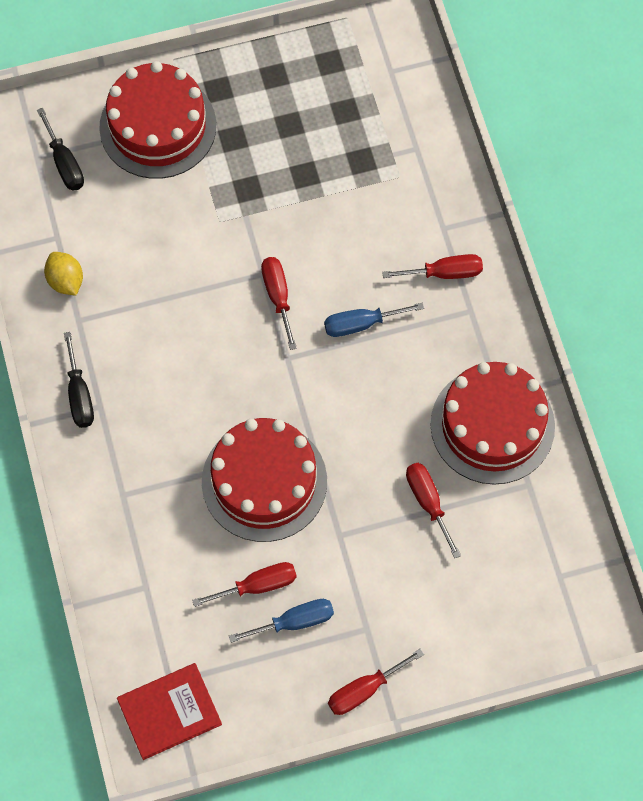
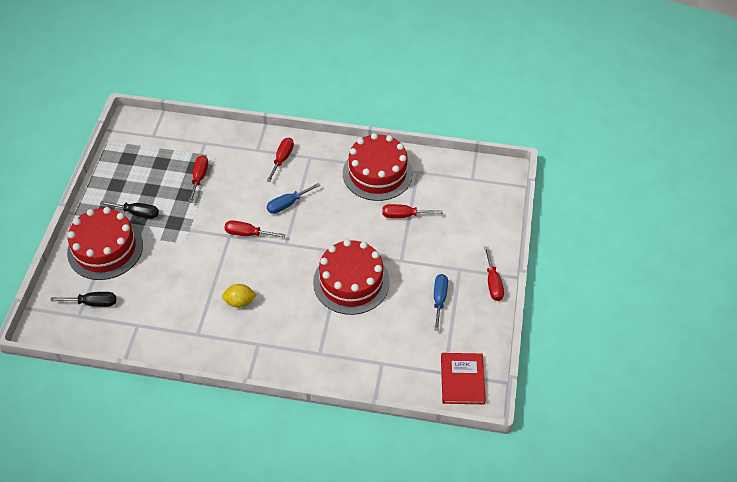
camera: 65 degrees left, 15 degrees down
(65, 281) = (168, 331): yellow lemon -> yellow lemon (240, 302)
(79, 395) = (245, 351): black screwdriver -> black screwdriver (137, 213)
(258, 585) = (410, 308): red screwdriver -> red screwdriver (199, 178)
(361, 324) = (287, 204): blue screwdriver -> blue screwdriver turned 45 degrees clockwise

